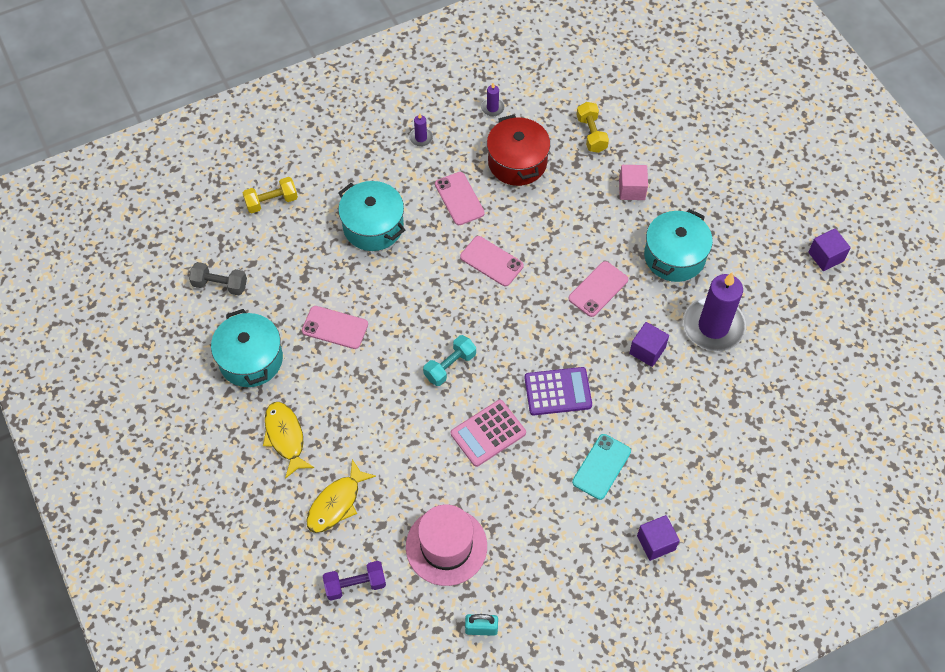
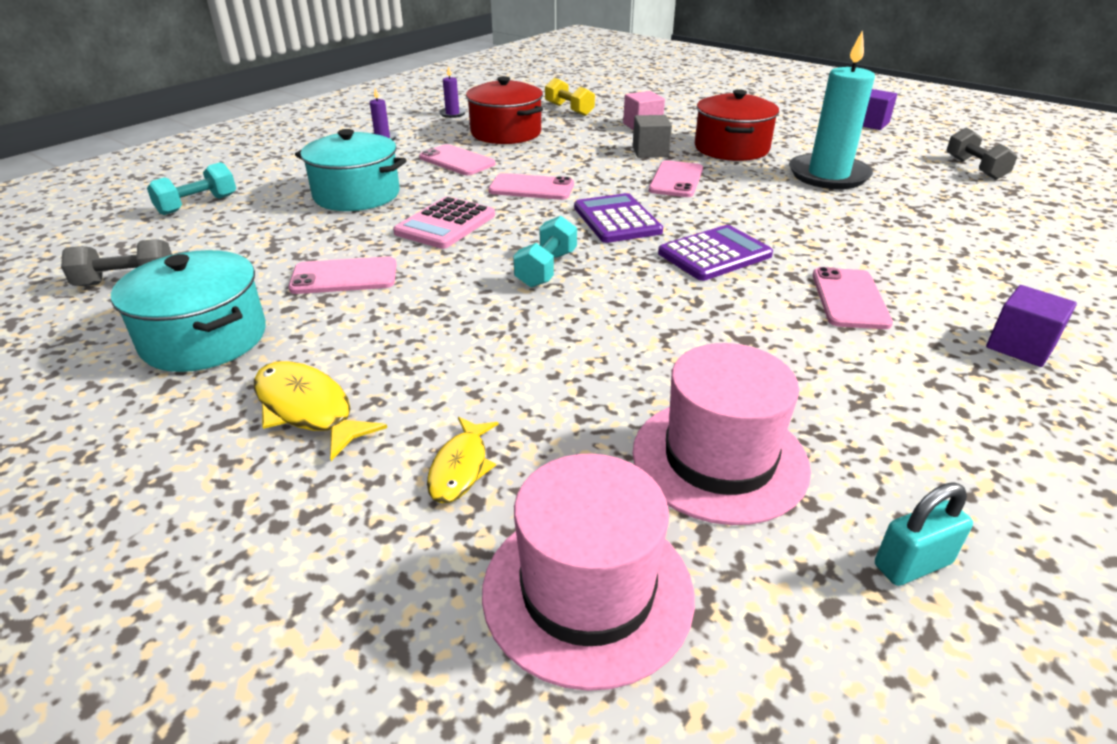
camera: 25 degrees left, 25 degrees down
(271, 201) = (198, 205): yellow dumbbell -> turquoise dumbbell
(336, 503) = (460, 468): yellow fish -> yellow fish, size x0.66
(355, 584) = (587, 591): purple dumbbell -> pink hat
(488, 433) = (659, 312): pink calculator -> pink calculator (445, 224)
(523, 327) = (617, 219): none -> purple calculator
(601, 467) = (850, 299): turquoise phone -> pink phone
(608, 238) = (650, 152): none -> grey cube
(647, 350) = (781, 203): purple cube -> none
(674, 256) = (731, 148): turquoise pot -> red pot
(713, 326) = (828, 175): purple candle -> turquoise candle
(835, 360) = (974, 168): none -> grey dumbbell

